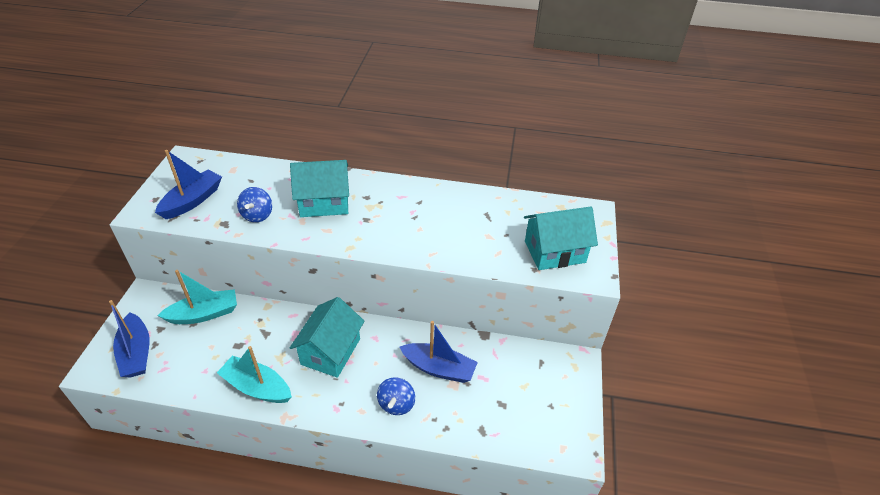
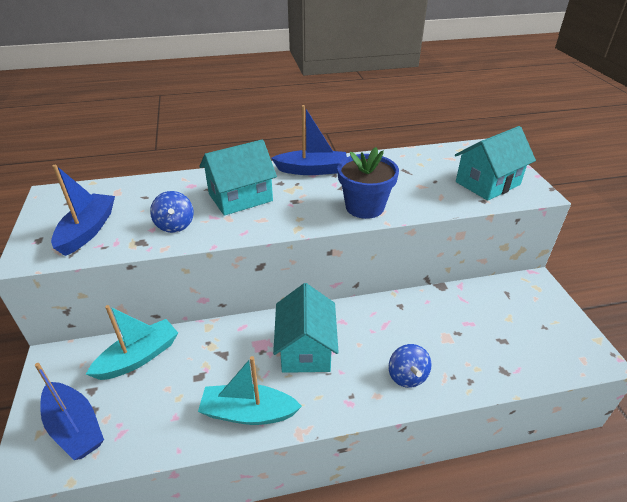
camera: 20 degrees left, 5 degrees down
(421, 243) = (364, 207): none -> blue flower pot
(439, 368) = (423, 328): blue boat -> blue boat (312, 170)

